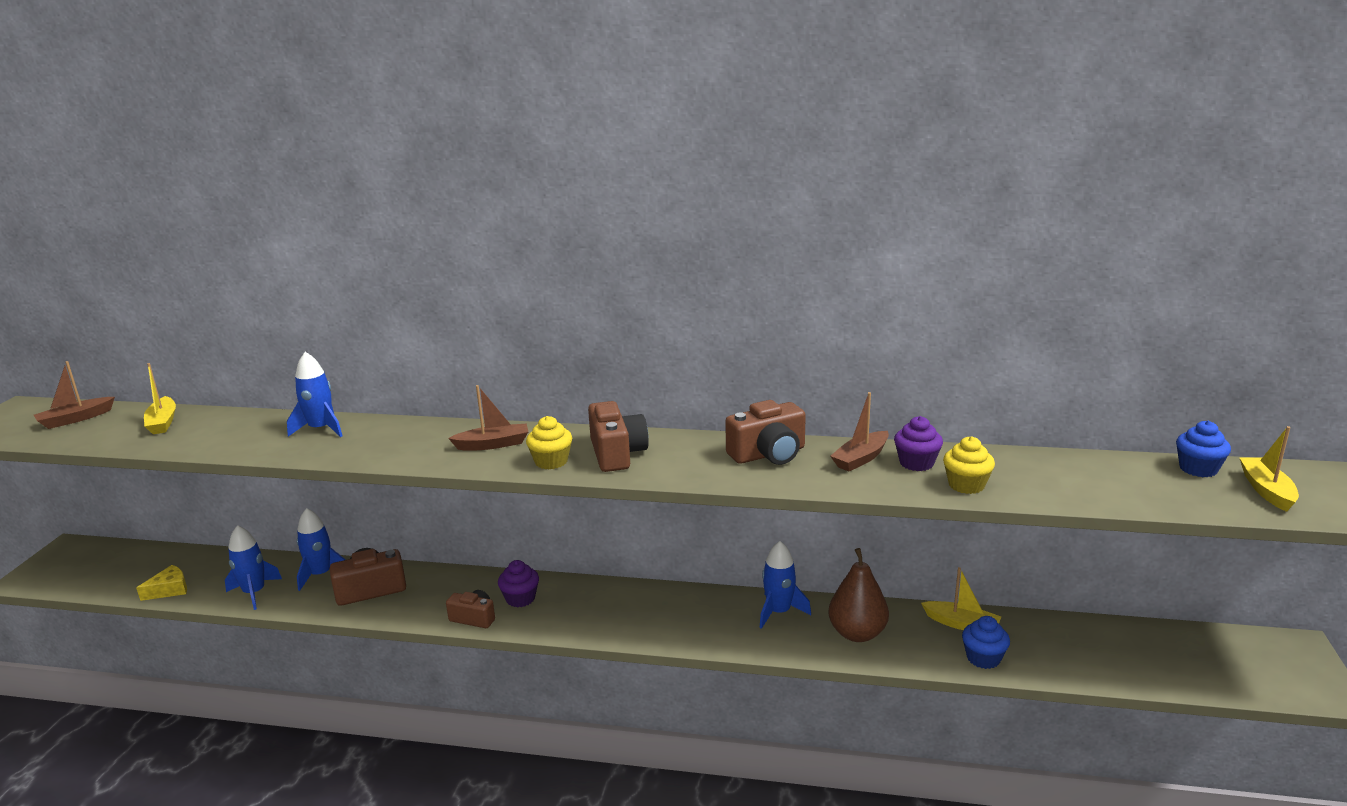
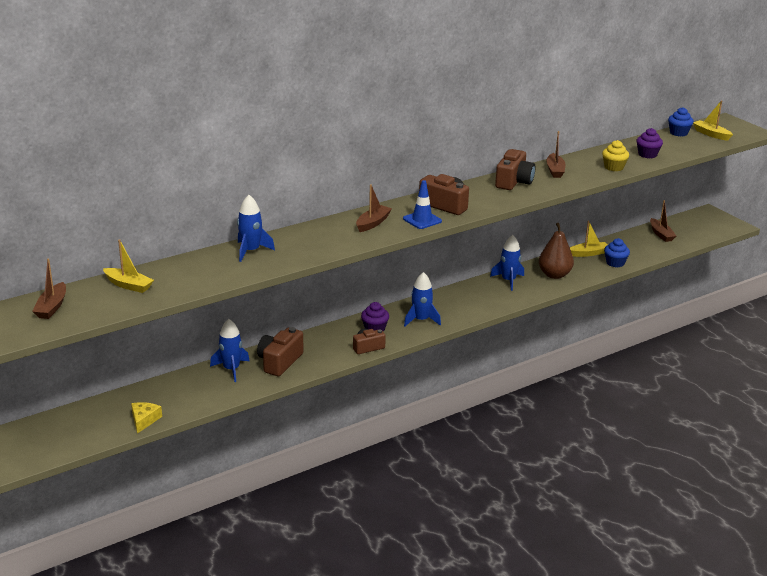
camera: 45 degrees left, 5 degrees up
(254, 593) = (209, 395): blue rocket -> blue rocket (421, 320)
(551, 461) = (422, 220): yellow cupcake -> blue traffic cone
(916, 463) = (579, 165): purple cupcake -> purple cupcake (647, 155)
(1140, 646) = (661, 234): none -> brown boat

